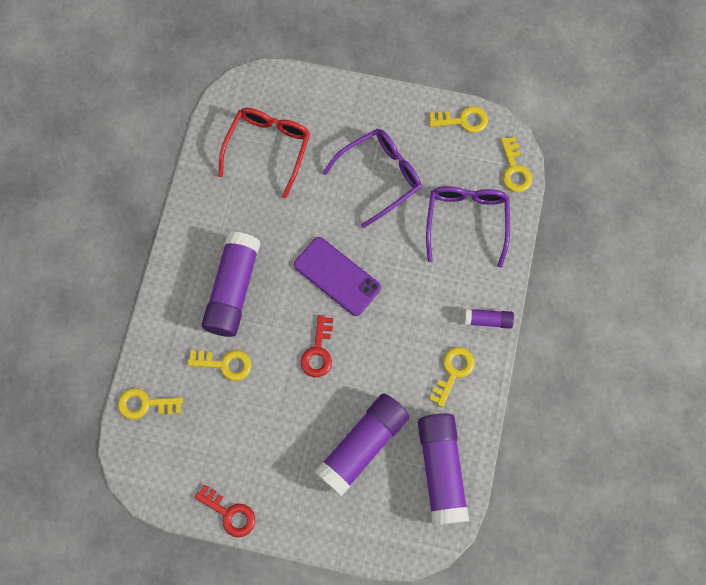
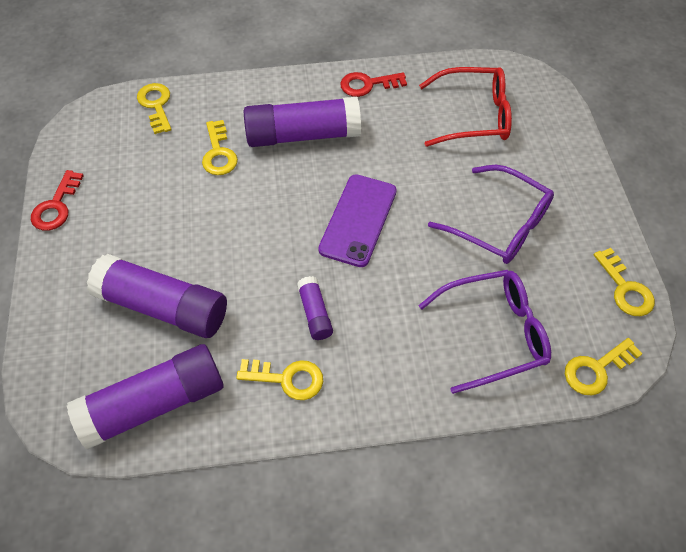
camera: 70 degrees right, 15 degrees down
(318, 351) = (262, 229): red key -> red key (367, 85)
(487, 320) = (372, 399): purple glue stick -> purple glue stick (315, 313)

